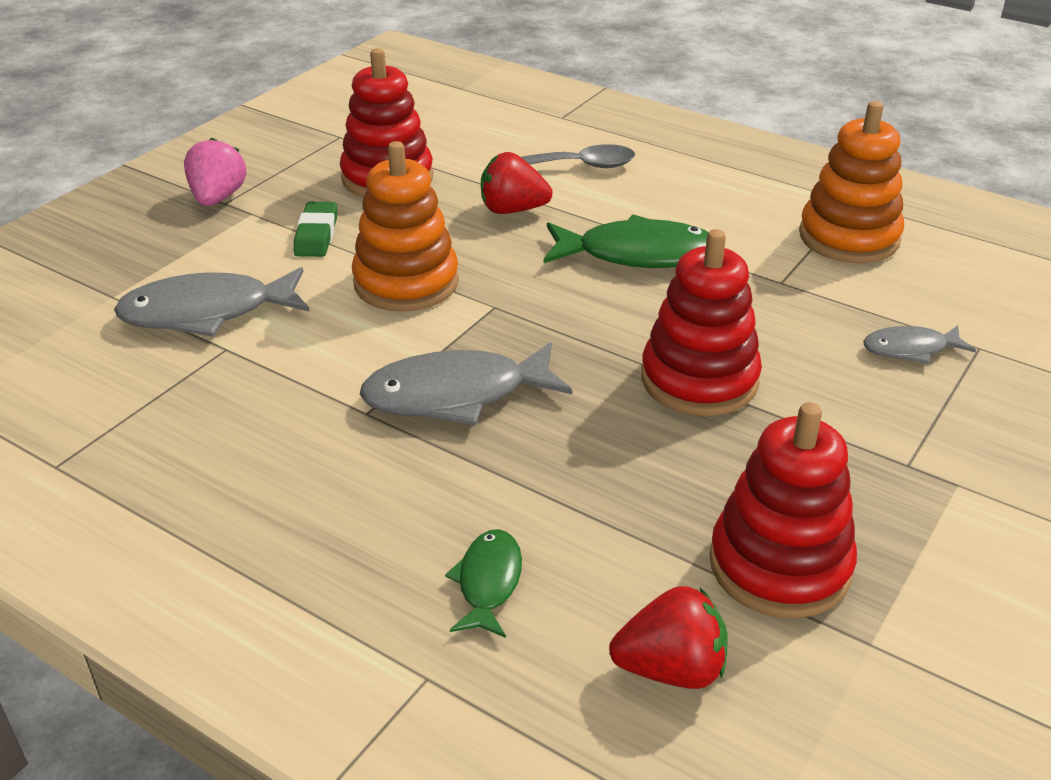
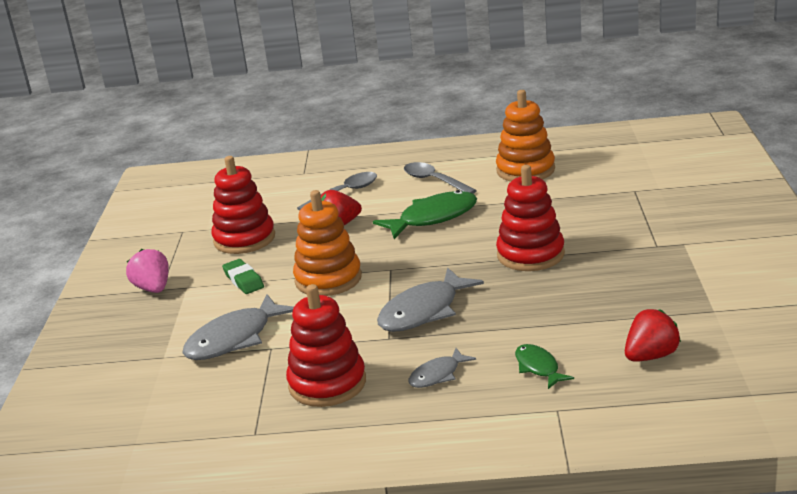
camera: 30 degrees left, 10 degrees down
(705, 198) = (434, 181): none -> grey spoon
(779, 565) = (649, 303): red stacking toy -> red stacking toy (327, 383)
(910, 349) = (607, 203): grey fish -> grey fish (437, 375)

